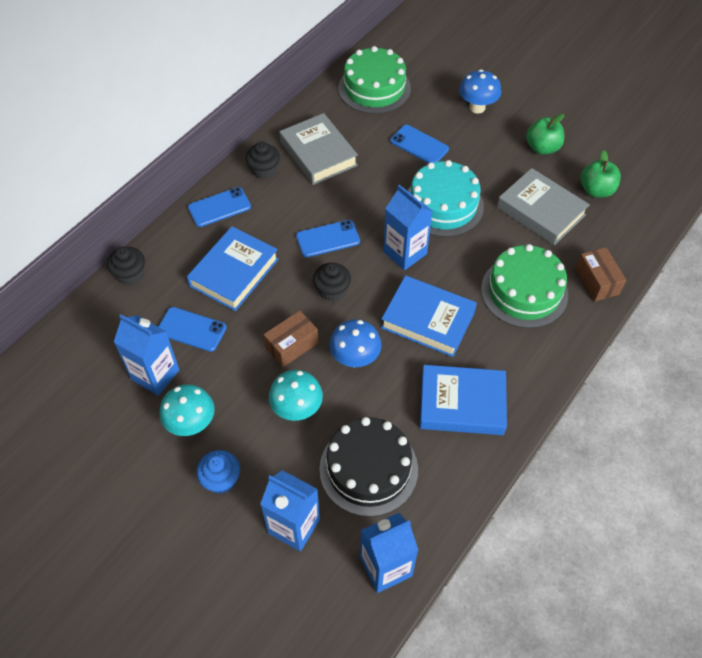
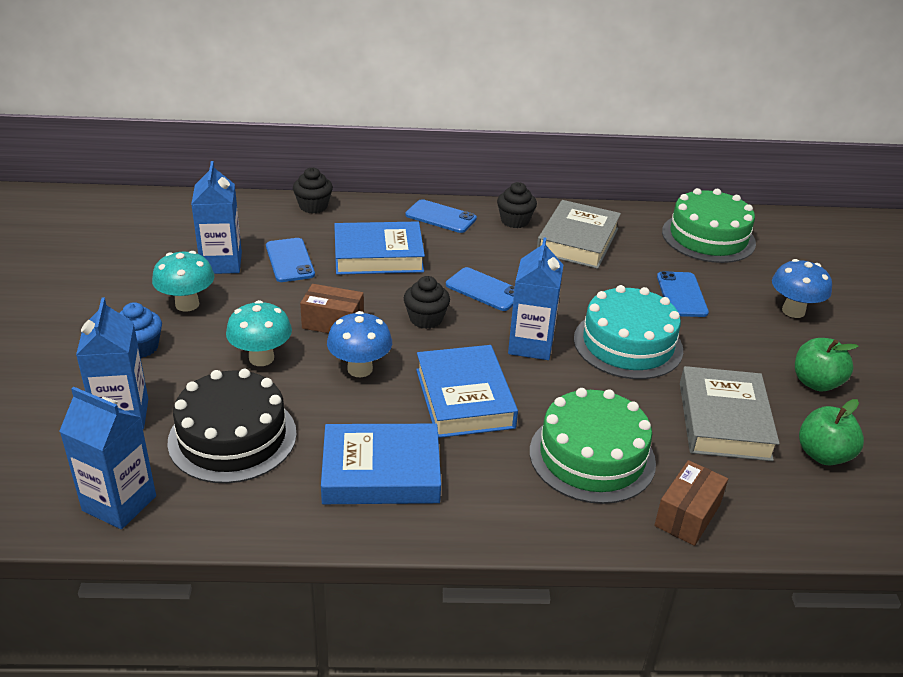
camera: 50 degrees right, 20 degrees down
(462, 404) = (381, 472): blue book -> blue book turned 60 degrees counterclockwise

